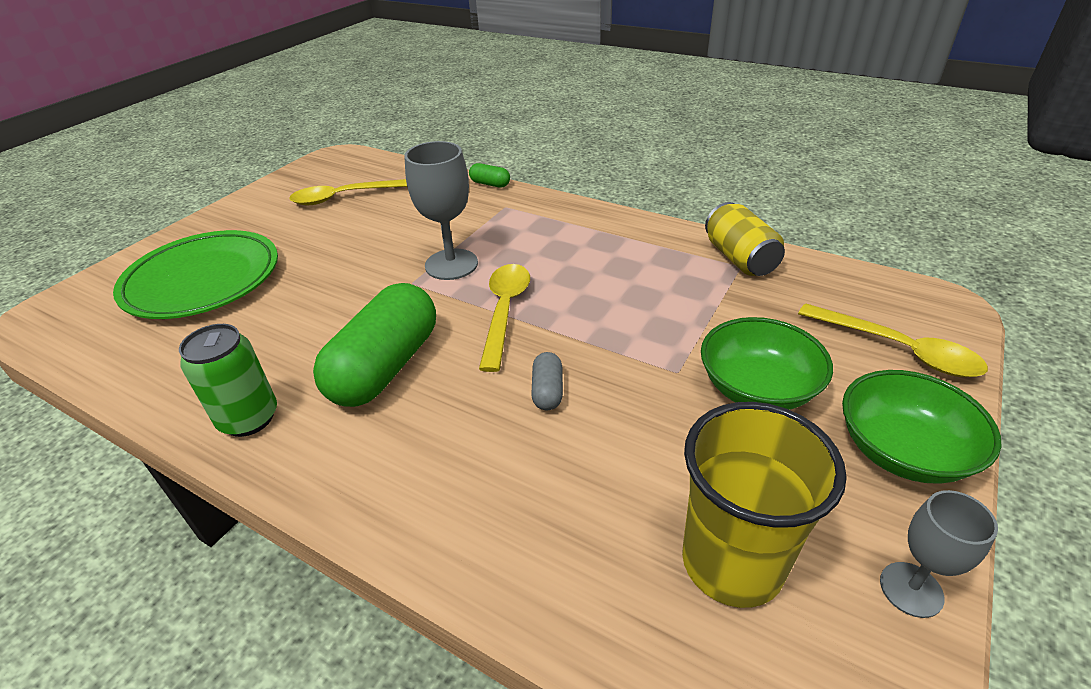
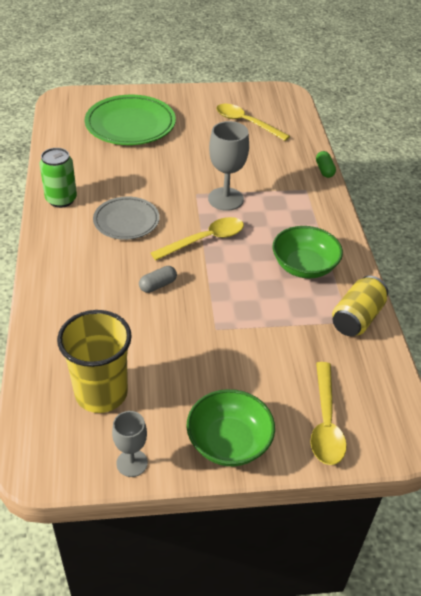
camera: 50 degrees right, 5 degrees up
(385, 367) = (126, 221): green capsule -> grey plate
(757, 388) = (230, 366): green bowl -> green bowl (304, 266)

